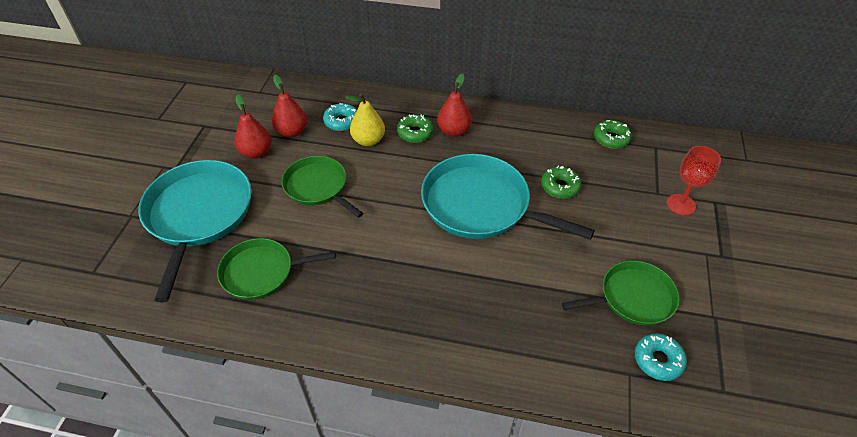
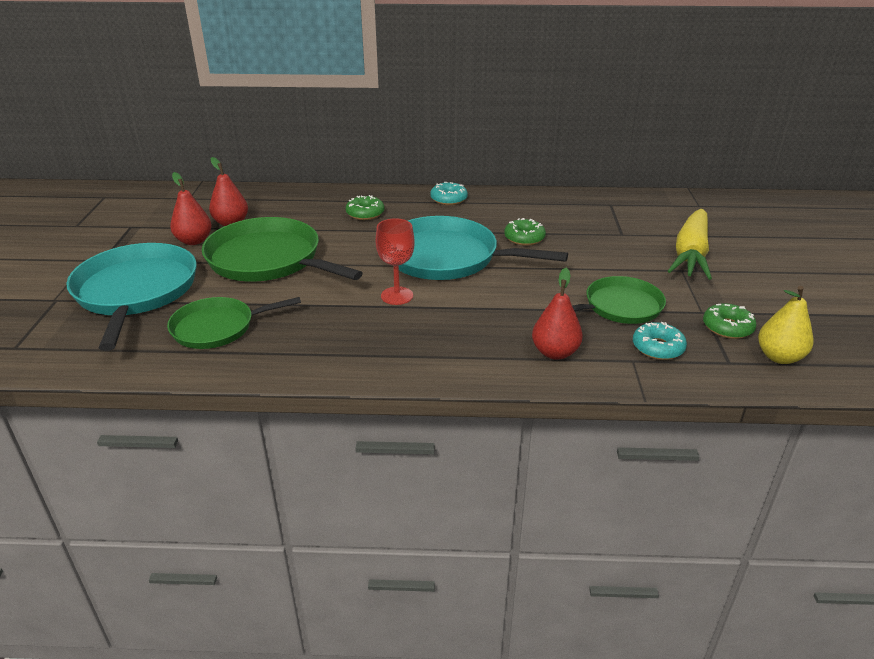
camera: 10 degrees left, 15 degrees down
(318, 187) = (268, 260): green pan -> green pan, size x1.63
(341, 121) = (284, 212): turquoise donut -> turquoise donut (448, 199)
(368, 140) = (316, 222): yellow pear -> yellow pear (779, 357)
(453, 131) = (405, 209): red pear -> red pear (555, 352)
(611, 138) = (565, 202): green donut -> green donut (727, 327)
(681, 204) = (646, 239): red goblet -> red goblet (397, 296)
(720, 232) = (690, 254): none -> yellow carrot

